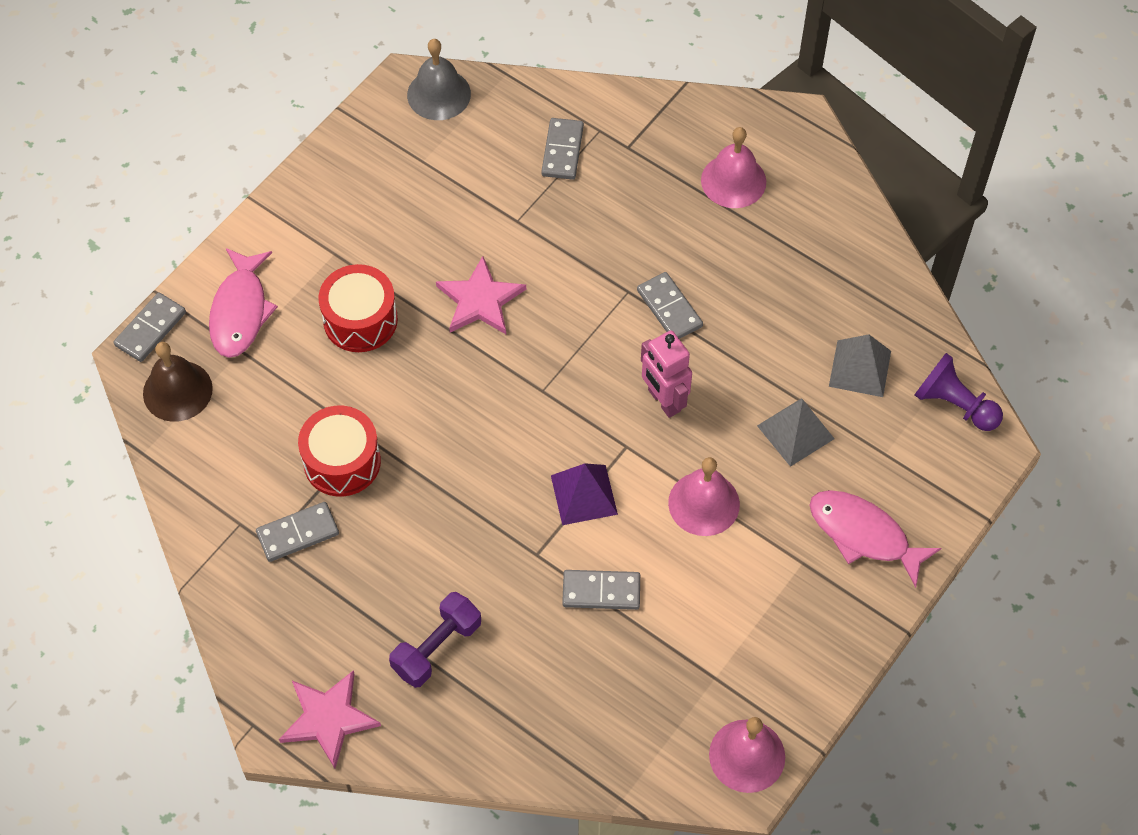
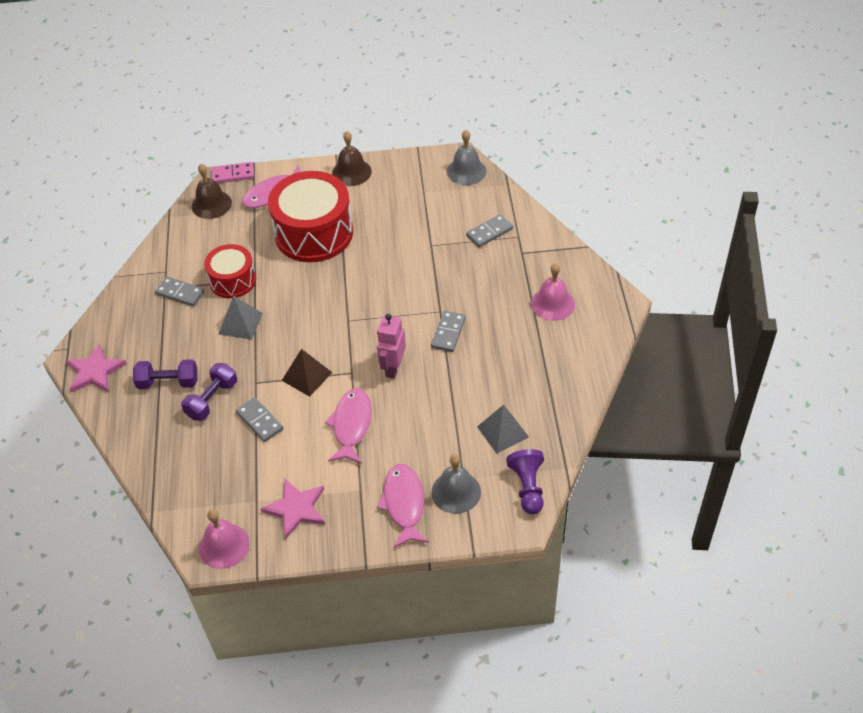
camera: 50 degrees right, 10 degrees down
(151, 329) = (233, 174): grey domino -> pink domino
(301, 204) = (351, 172): none -> brown bell
(360, 320) = (314, 233): red drum -> red drum, size x1.74
(480, 300) = (372, 264): pink star -> pink star (296, 509)
(515, 619) = (212, 400): none -> purple dumbbell
(583, 494) = (307, 376): purple pyramid -> brown pyramid
(704, 503) = (351, 425): pink bell -> pink fish
(795, 432) = (434, 432): grey pyramid -> grey pyramid (240, 323)
(895, 474) = (456, 492): none -> grey bell

